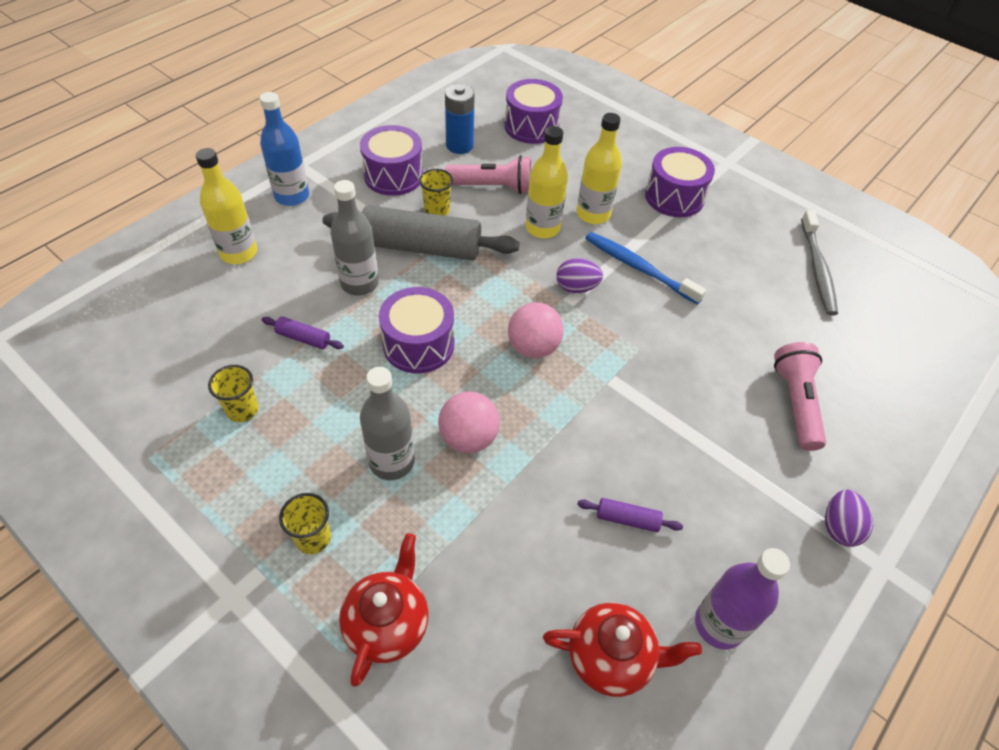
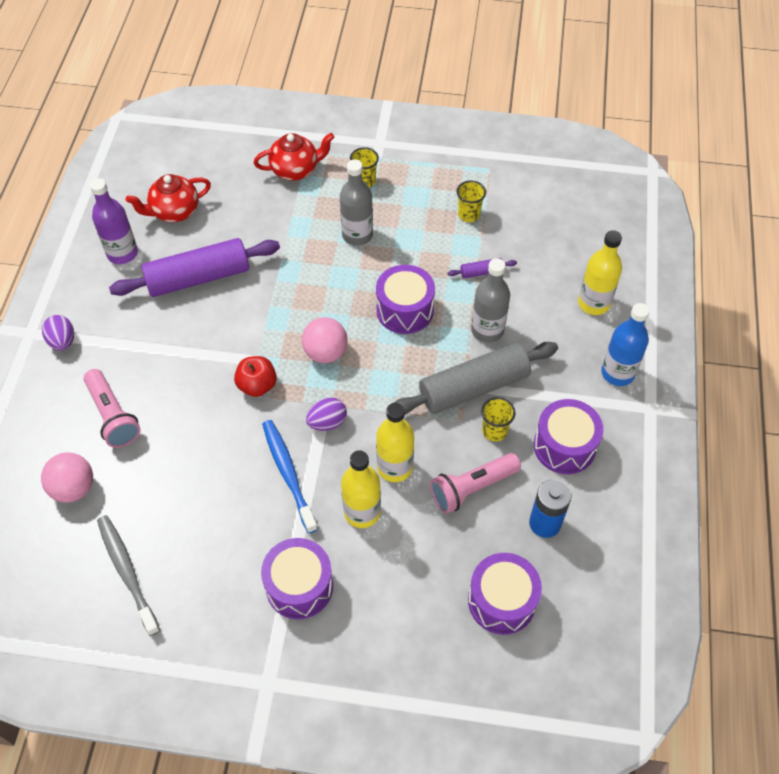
camera: 150 degrees right, 5 degrees up
(387, 624) = (295, 170): red teapot -> red teapot turned 90 degrees counterclockwise
(468, 438) = (323, 271): pink ball -> pink ball (74, 488)
(625, 353) = (257, 385): none -> red apple
(627, 519) = (198, 278): purple rolling pin -> purple rolling pin, size x2.41
(638, 268) = (288, 473): blue toothbrush -> blue toothbrush turned 120 degrees counterclockwise

